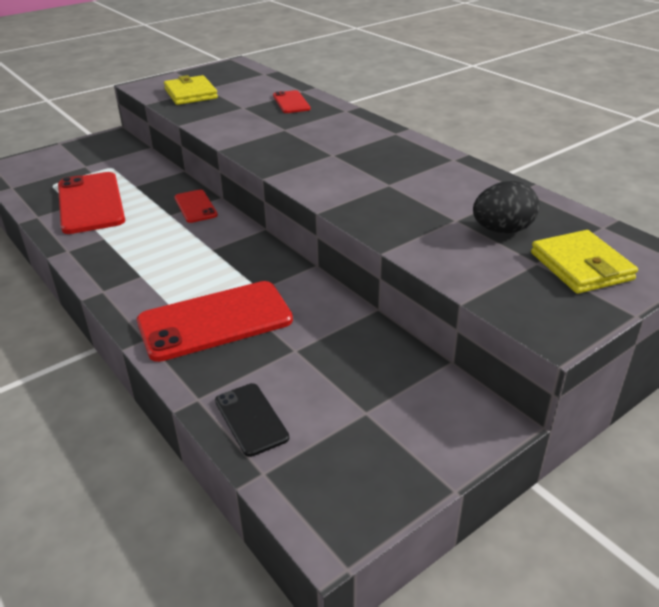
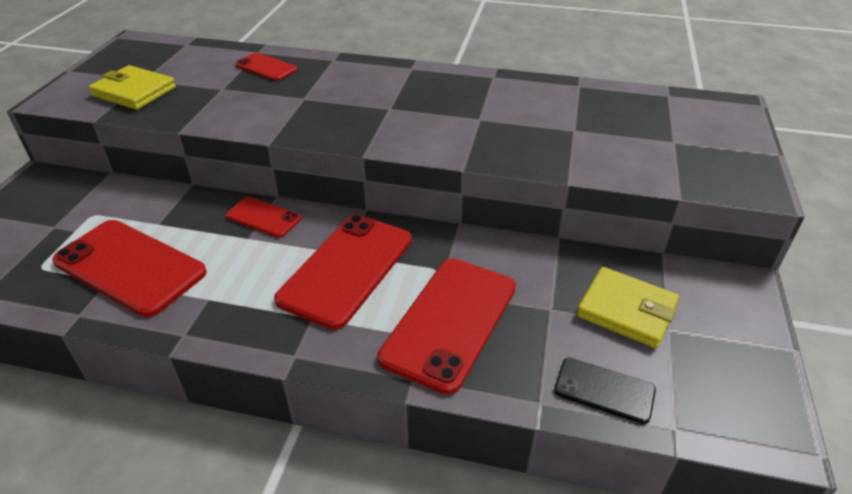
camera: 40 degrees left, 5 degrees up
(199, 259) = (347, 269): none -> red phone
(502, 230) = (616, 125): black egg -> none
(581, 266) = (701, 132): yellow wallet -> yellow wallet (626, 310)

